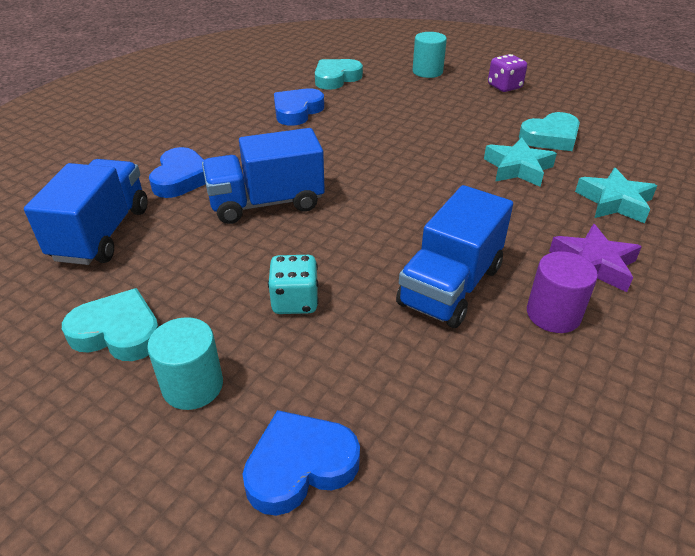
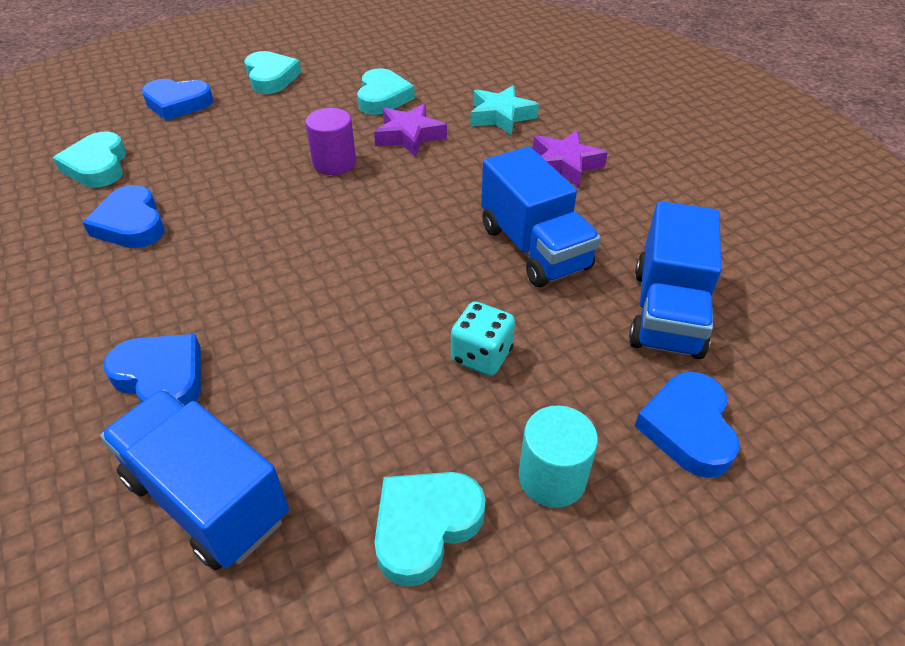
camera: 60 degrees left, 5 degrees up
(266, 203) = (297, 318): blue truck -> blue truck (667, 312)
(427, 72) = (178, 104): turquoise cylinder -> blue heart
(504, 87) = (271, 77): purple dice -> turquoise heart
(518, 168) = (409, 136): turquoise star -> purple star
(553, 314) = (604, 211): purple cylinder -> purple cylinder (334, 163)

